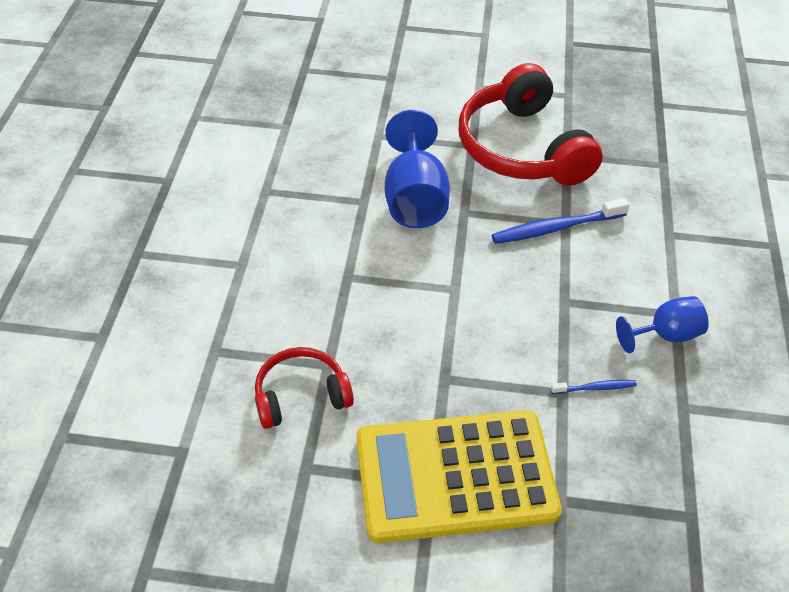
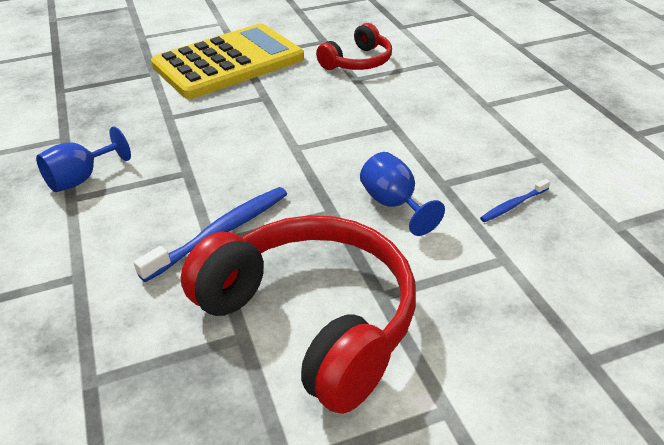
camera: 155 degrees right, 10 degrees down
(414, 199) = (394, 204): blue goblet -> blue goblet, size x0.61
(595, 388) = (142, 127): blue toothbrush -> blue toothbrush (513, 205)

